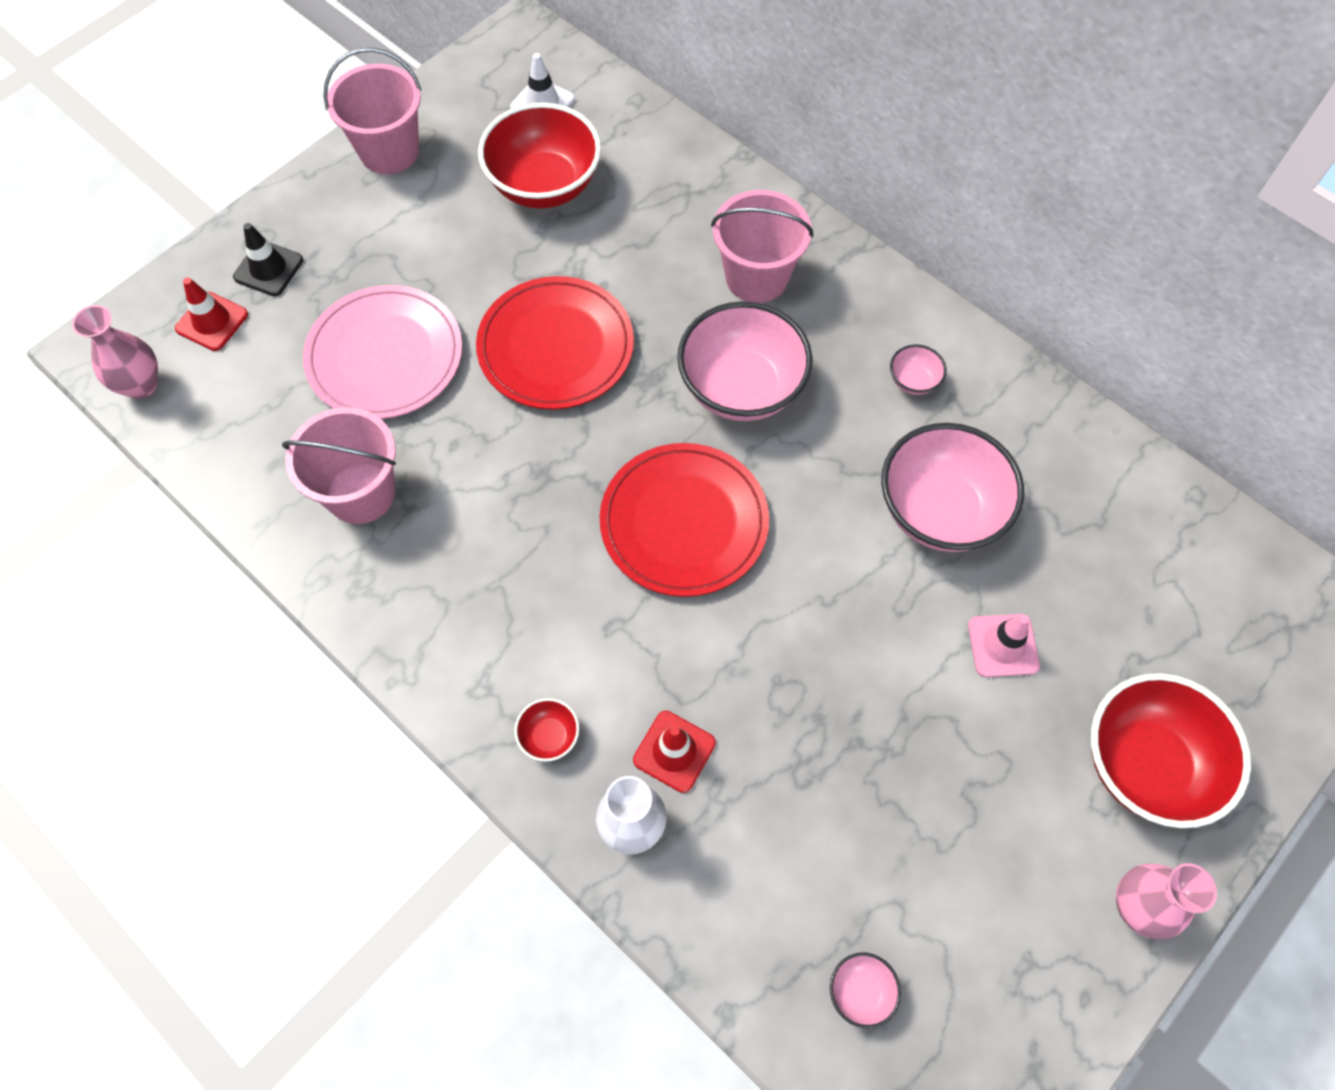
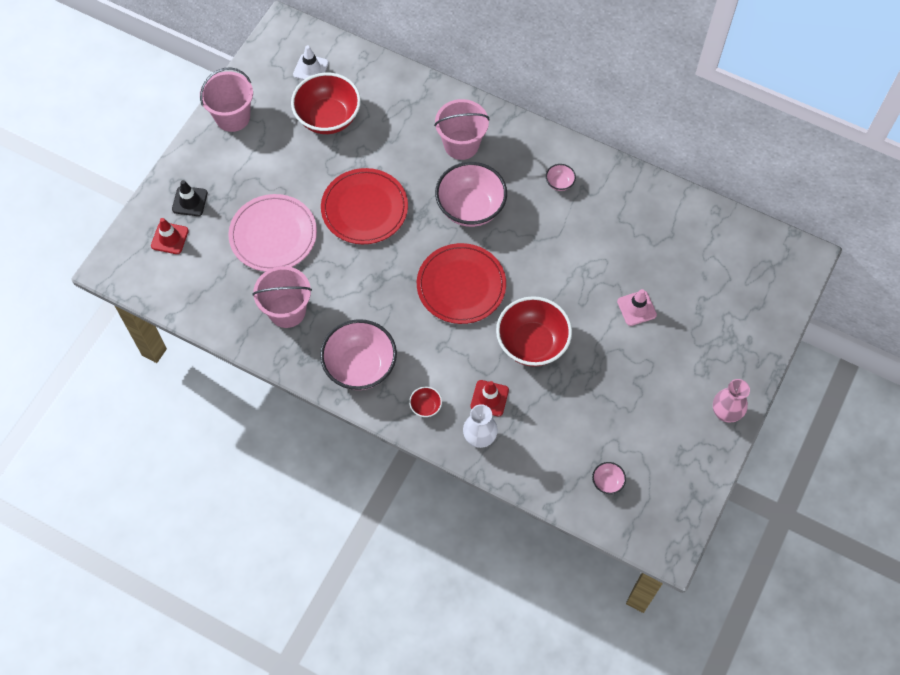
camera: 15 degrees left, 0 degrees up
(141, 385) = (144, 282): pink vase -> none
(939, 511) = (589, 248): pink bowl -> pink bowl (360, 366)
(1145, 764) = (716, 348): red bowl -> red bowl (532, 343)

